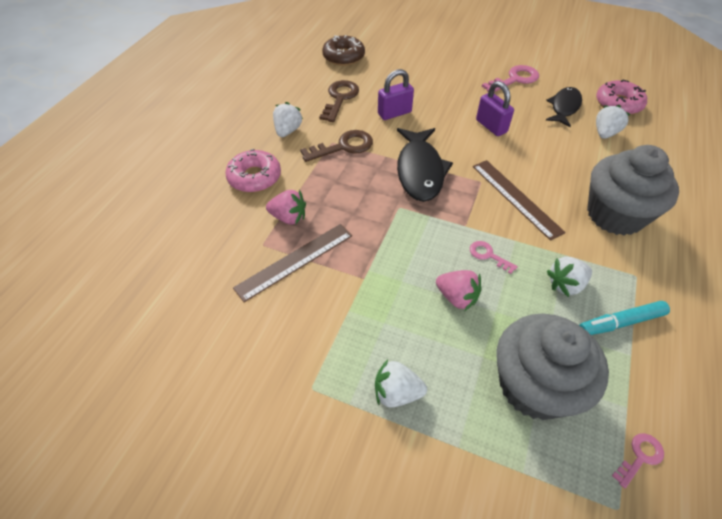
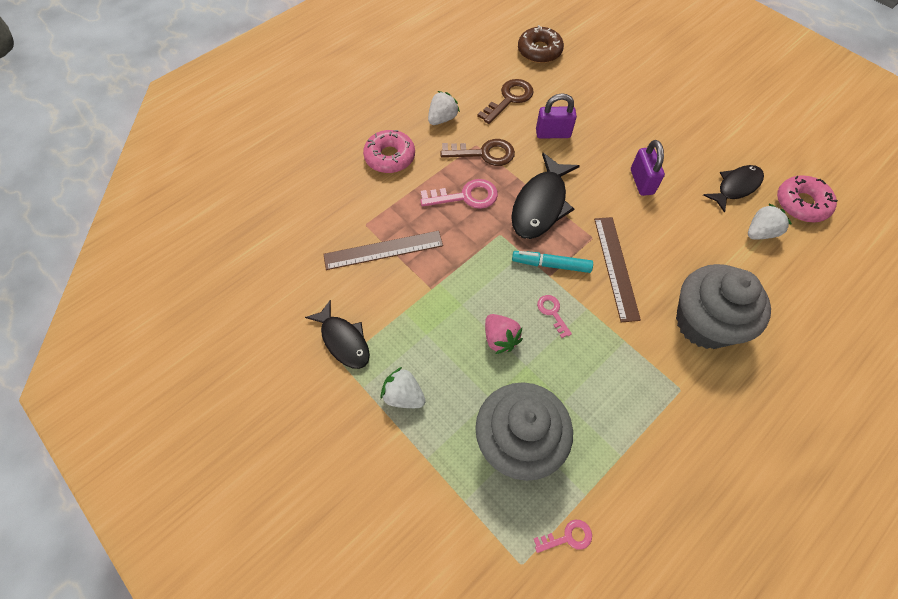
camera: 25 degrees right, 10 degrees up
(288, 217) = (399, 207): pink strawberry -> none
(301, 365) = (344, 340): none -> black fish
(514, 79) = (703, 136): pink key -> pink key (465, 196)
(565, 285) = (606, 369): white strawberry -> none
(620, 322) = (633, 424): turquoise marker -> turquoise marker (551, 264)

